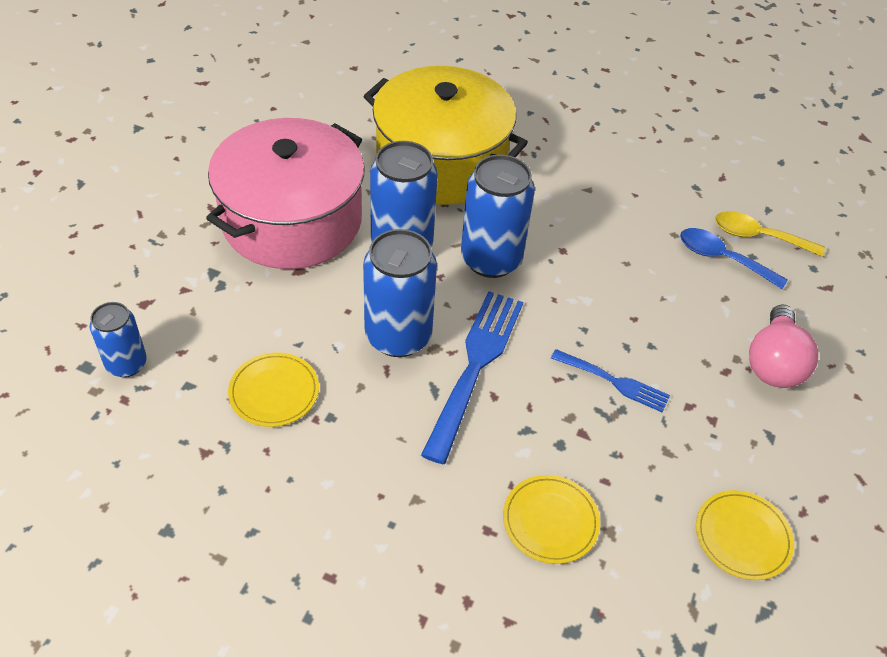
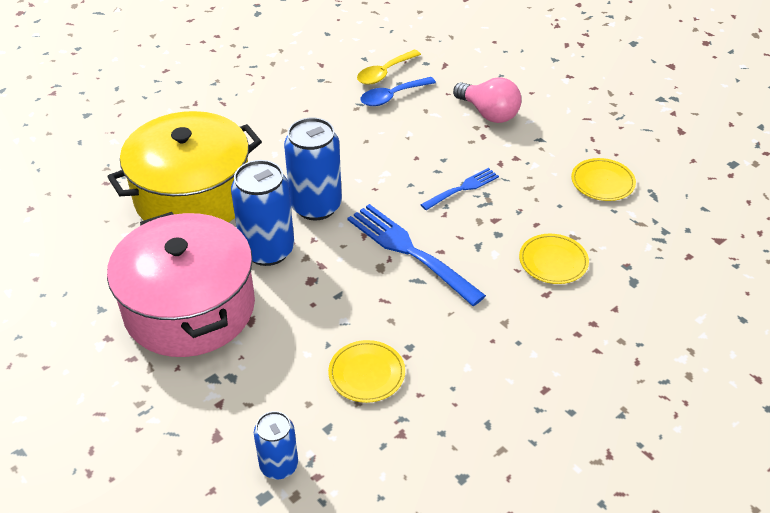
camera: 60 degrees left, 5 degrees down
(398, 336) = (356, 283): blue can -> none

